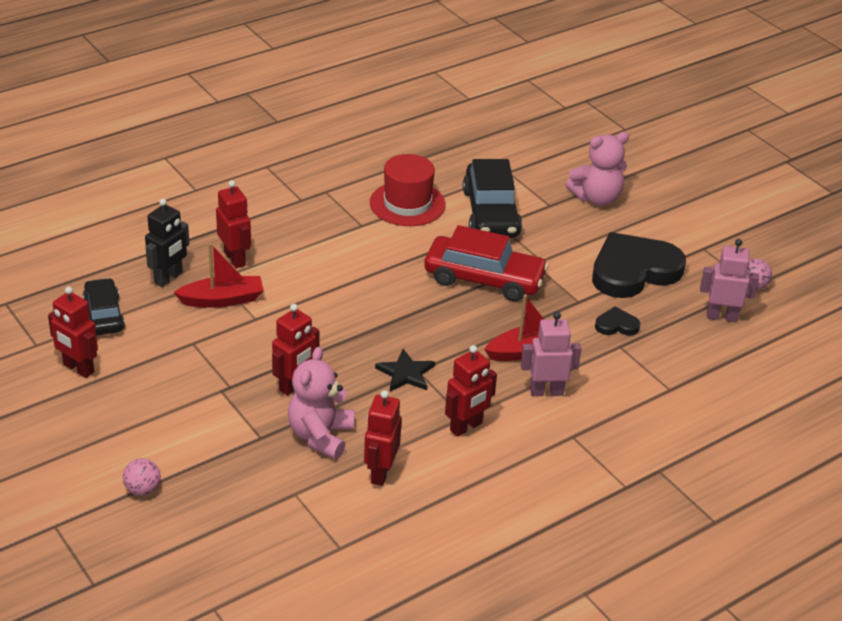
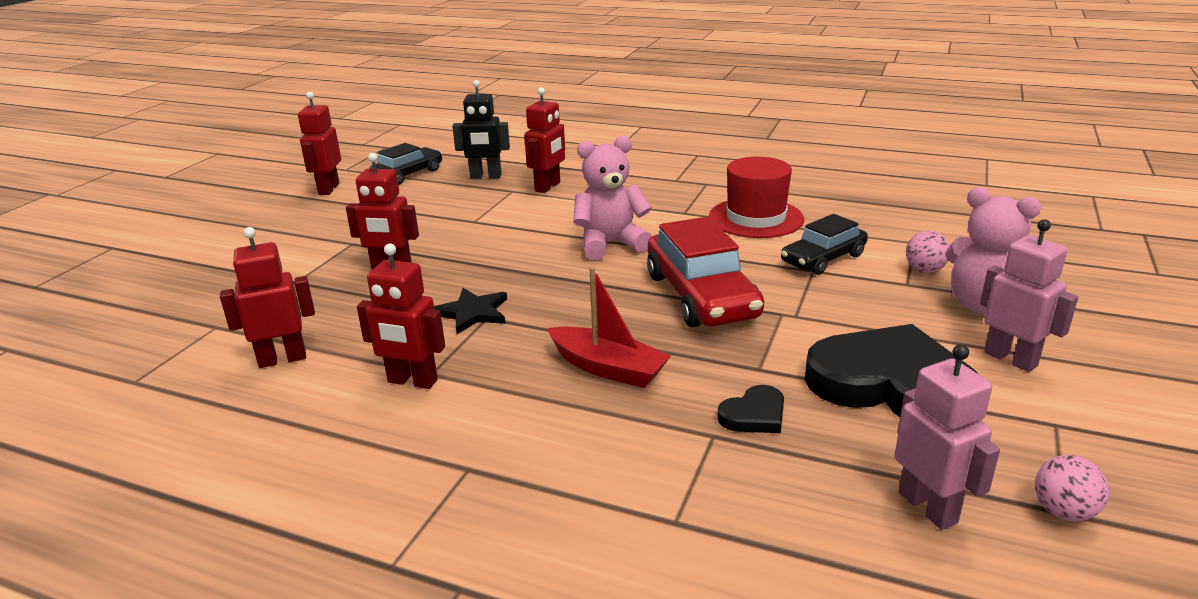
camera: 60 degrees right, 10 degrees down
(143, 489) = (180, 261): pink ball -> pink ball (924, 270)
(222, 299) = (483, 201): red boat -> none
(320, 436) = (321, 307): pink teddy bear -> pink teddy bear (610, 244)
(491, 213) = (823, 259): black car -> black car, size x0.62
(546, 391) = (541, 412): pink robot -> pink robot (1011, 359)
(616, 325) = (754, 415): black heart -> black heart turned 90 degrees clockwise

